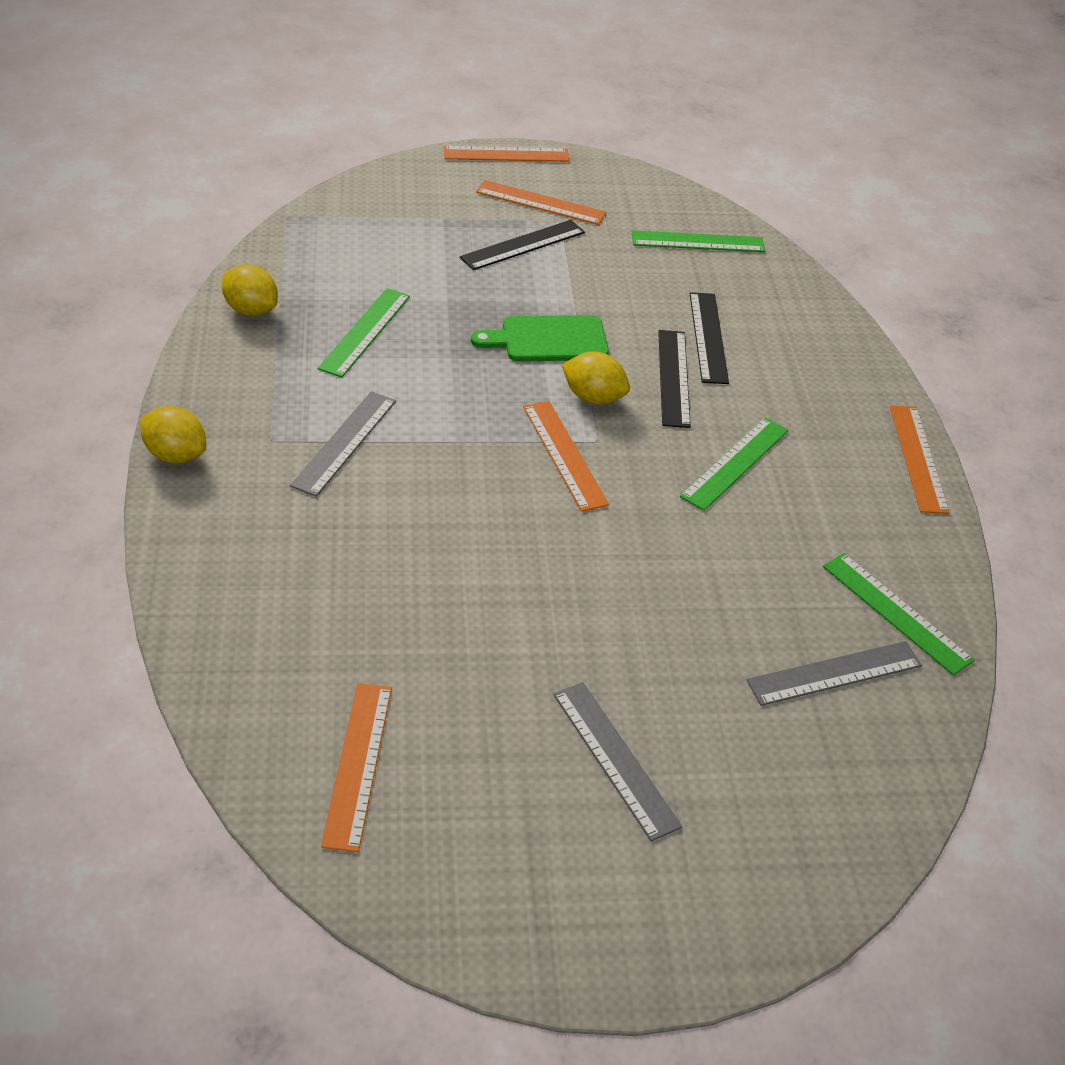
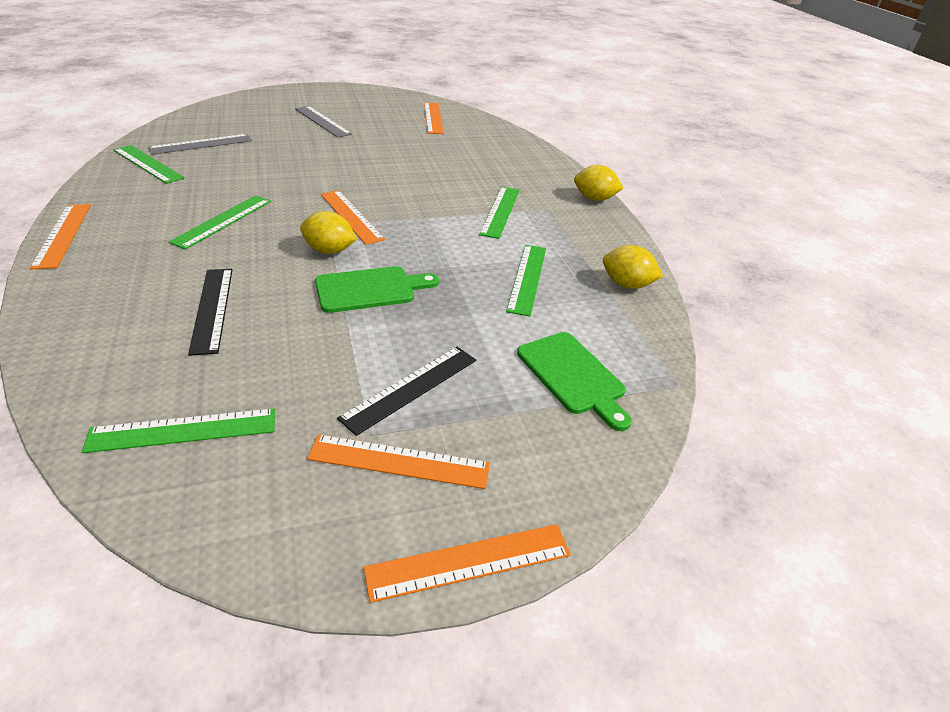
camera: 170 degrees right, 5 degrees down
(345, 443) = (500, 211): grey ruler -> green ruler
(377, 234) = (573, 376): none -> green cutting board
(674, 378) = (257, 271): black ruler -> none

